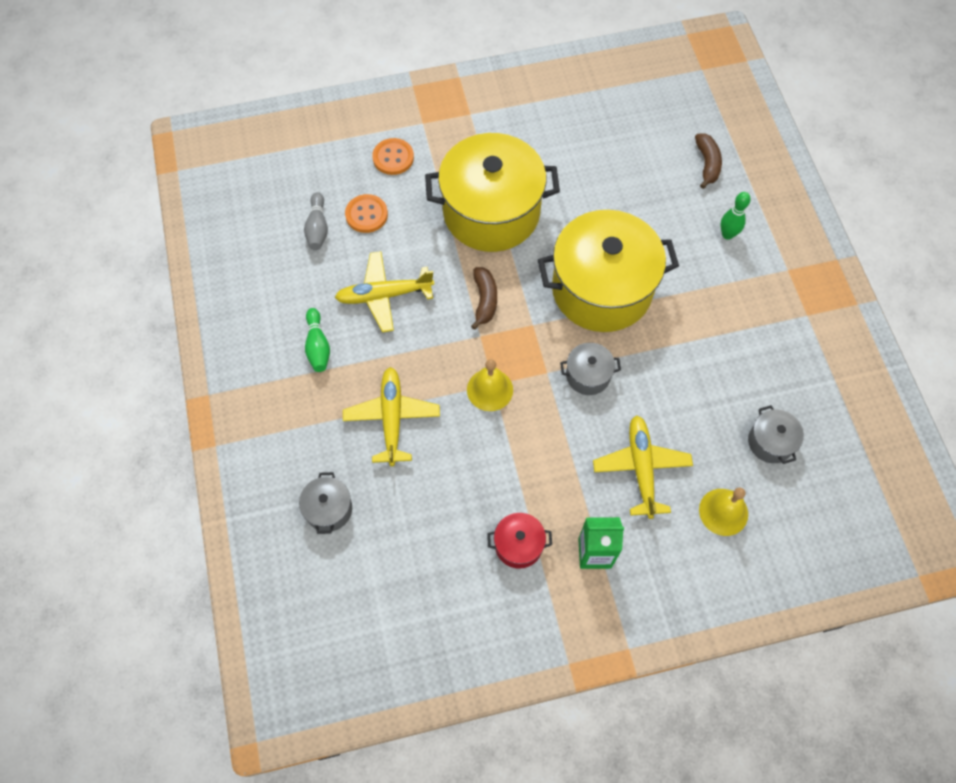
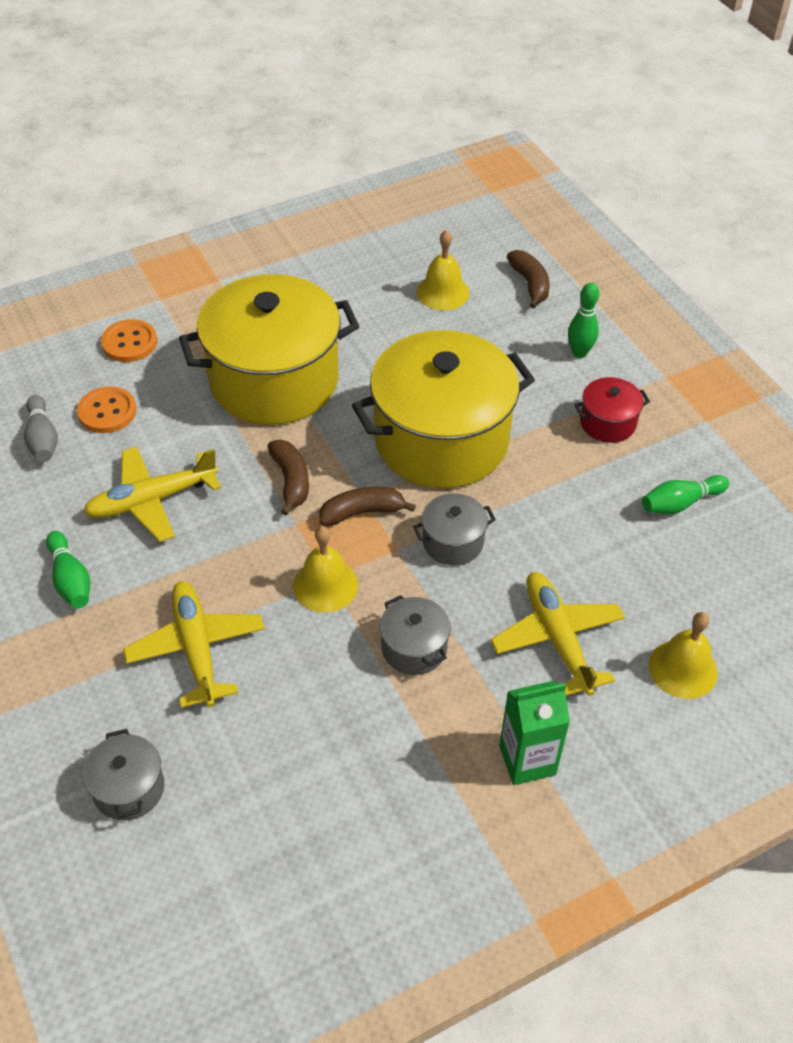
camera: 15 degrees left, 15 degrees down
(518, 545) = (418, 774): red pot -> red pot (607, 423)
(529, 337) = (362, 512): none -> brown banana
(637, 158) = (443, 292): none -> yellow bell
(764, 380) = (680, 503): none -> green bowling pin
(770, 442) = (713, 572): grey pot -> grey pot (414, 648)

